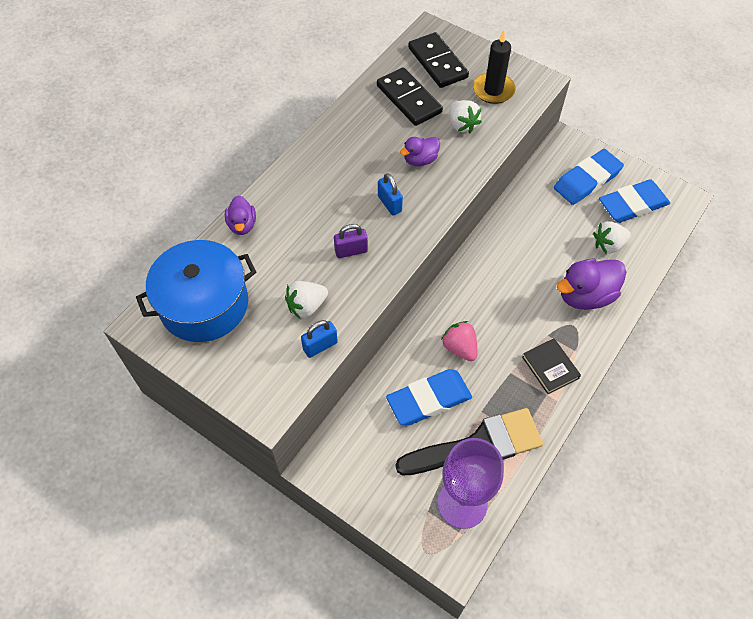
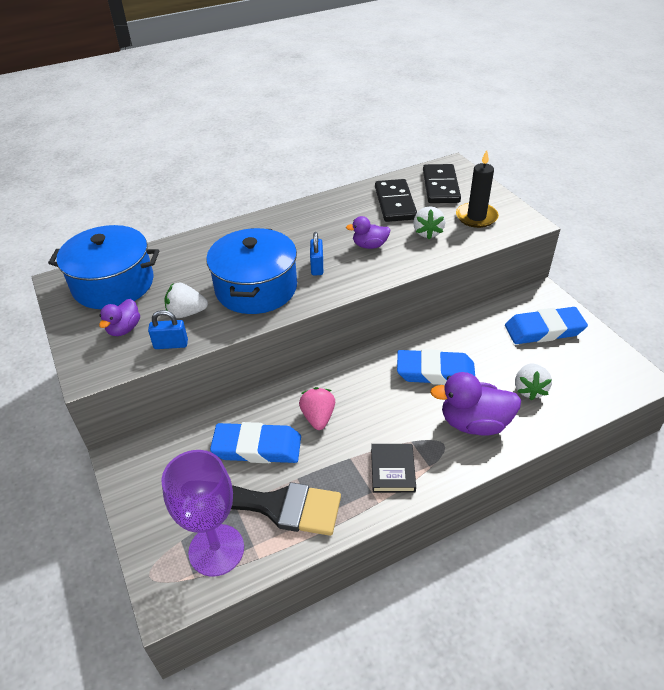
camera: 30 degrees right, 15 degrees down
(242, 225) = (189, 244): purple duck -> purple duck (124, 329)
(351, 251) = (256, 288): purple padlock -> blue pot
(608, 245) = (529, 389): white strawberry -> white strawberry turned 90 degrees counterclockwise
(632, 205) = (580, 365): blue eraser -> blue eraser (435, 372)

